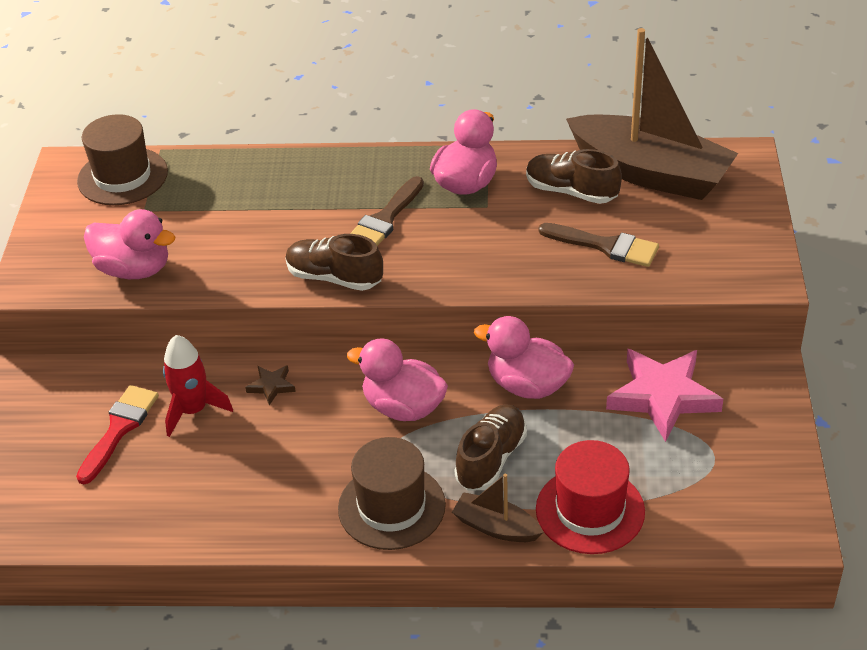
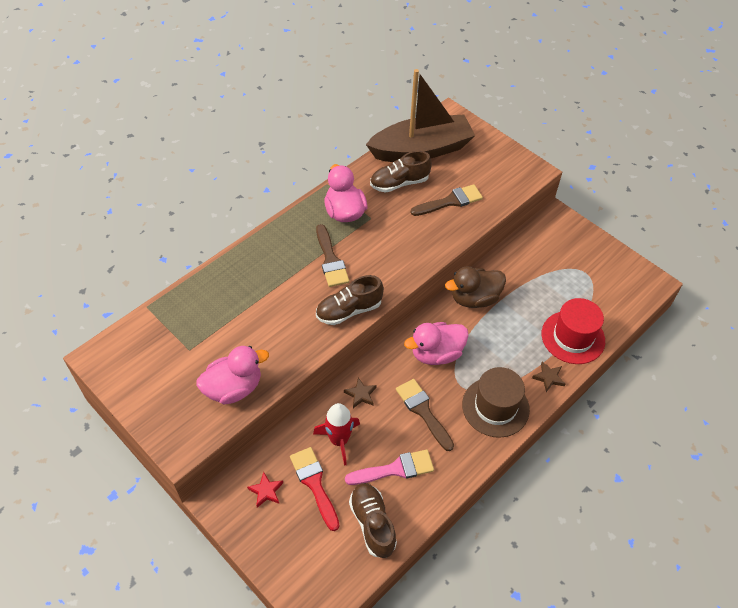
camera: 50 degrees left, 10 degrees up
(72, 400) = (266, 491): none -> red star
(122, 176) = (146, 339): brown hat -> none
(207, 478) = (395, 469): none -> pink brush
(310, 449) = (423, 411): none -> brown brush
(491, 459) = (505, 347): brown shoe -> brown shoe (372, 524)
(496, 527) = (548, 377): brown boat -> brown star
(527, 385) = (474, 298): pink duck -> brown duck
(663, 397) = (533, 260): pink star -> none

